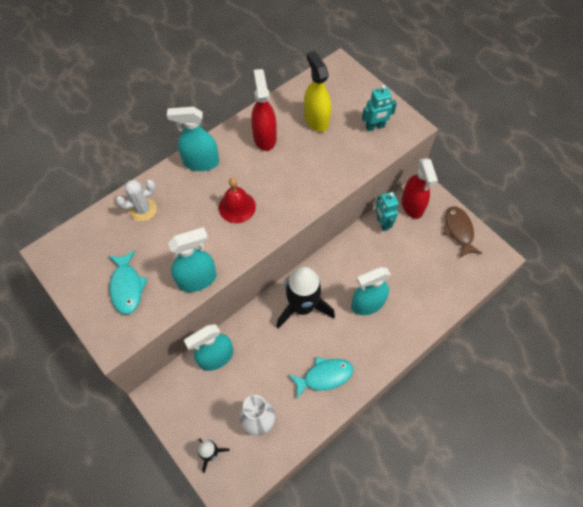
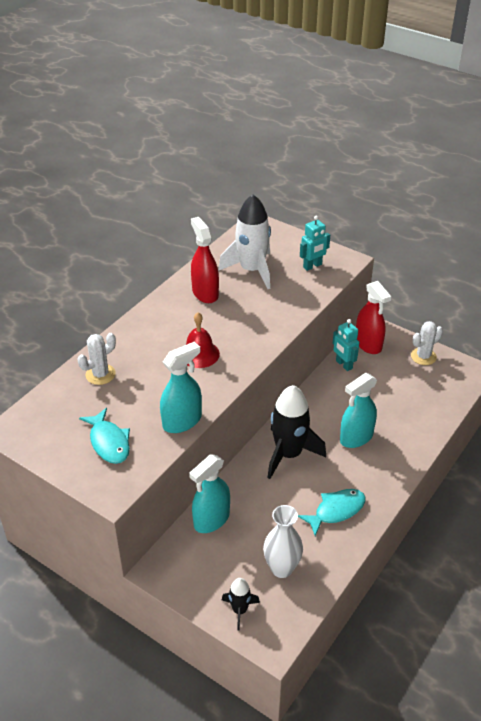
camera: 15 degrees left, 20 degrees down
(201, 162) = (147, 324): turquoise spray bottle -> none
(316, 120) = (252, 270): yellow spray bottle -> white rocket
(459, 231) = (423, 356): brown fish -> white cactus

